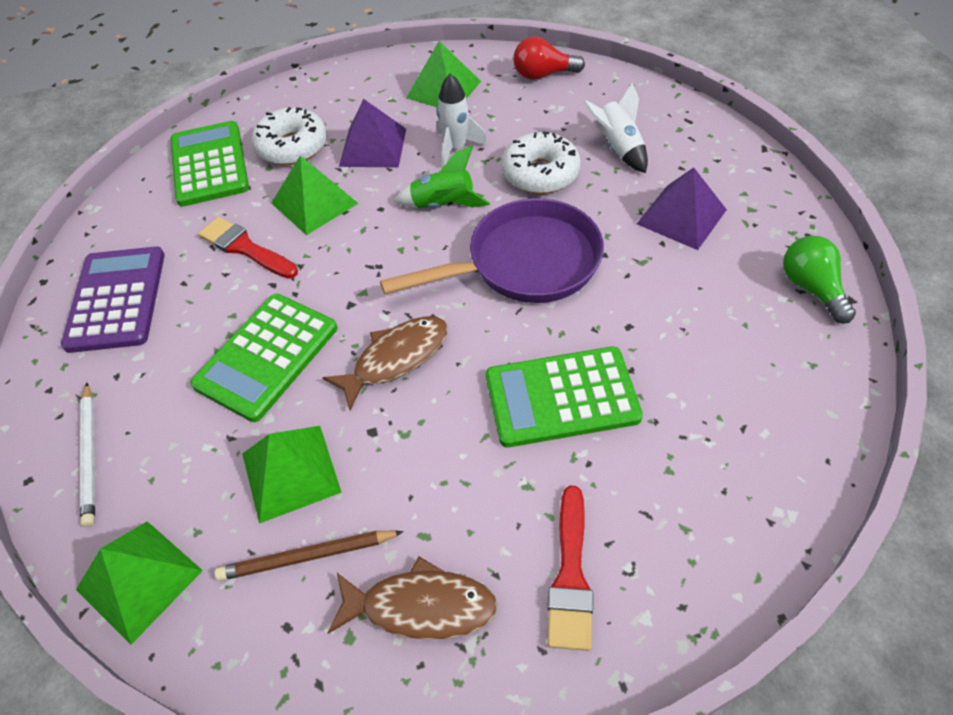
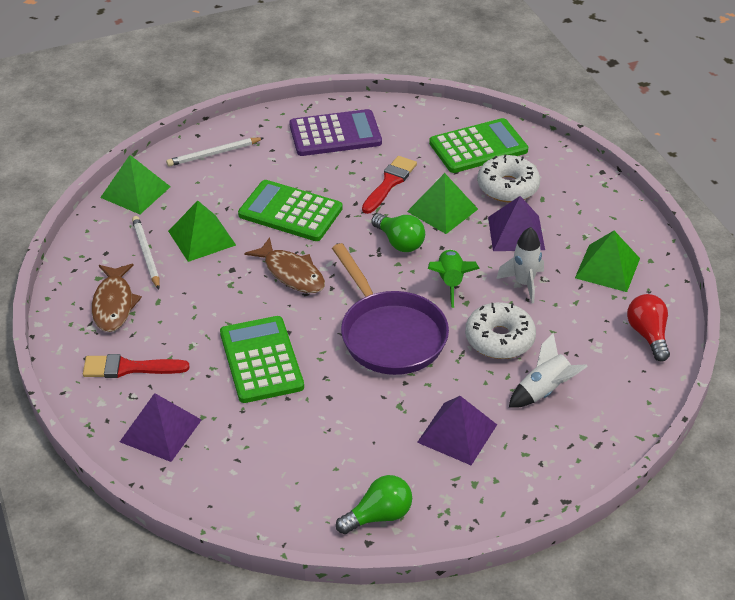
camera: 80 degrees right, 10 degrees down
(307, 556) = (146, 254): brown pencil -> white pencil
(362, 245) = (399, 242): none -> green light bulb
(699, 525) = (161, 430): none -> purple pyramid

